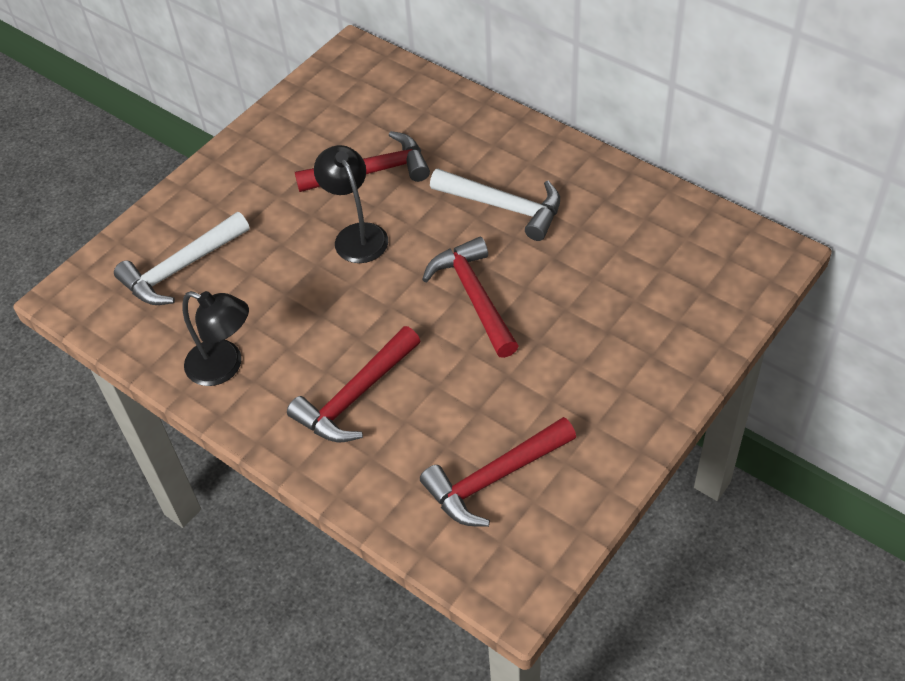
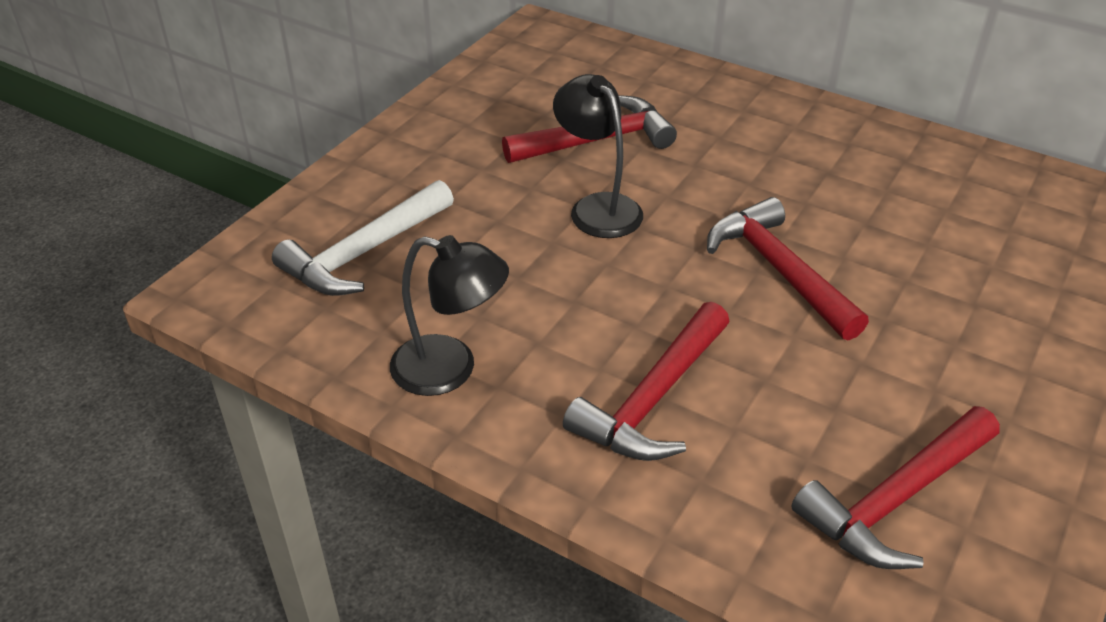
camera: 10 degrees left, 10 degrees down
(504, 207) = (781, 172): white hammer -> none

